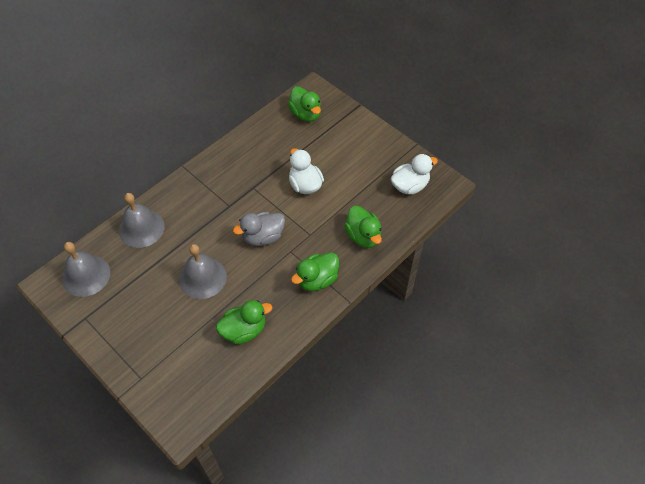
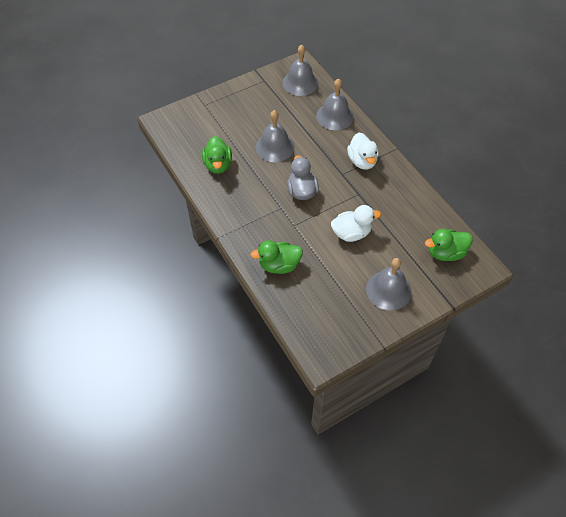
camera: 105 degrees right, 0 degrees up
(317, 280) = (245, 220): green duck -> none
(359, 148) = (388, 290): none -> grey bell
(410, 186) = (327, 322): white duck -> white duck (362, 161)

